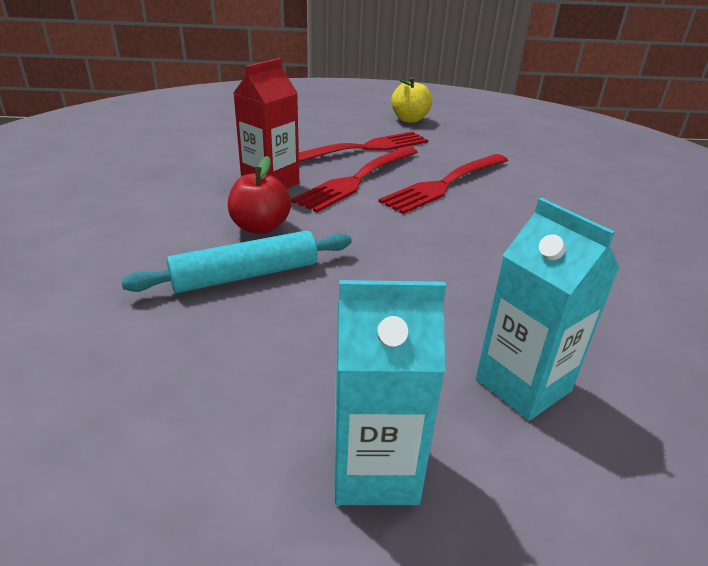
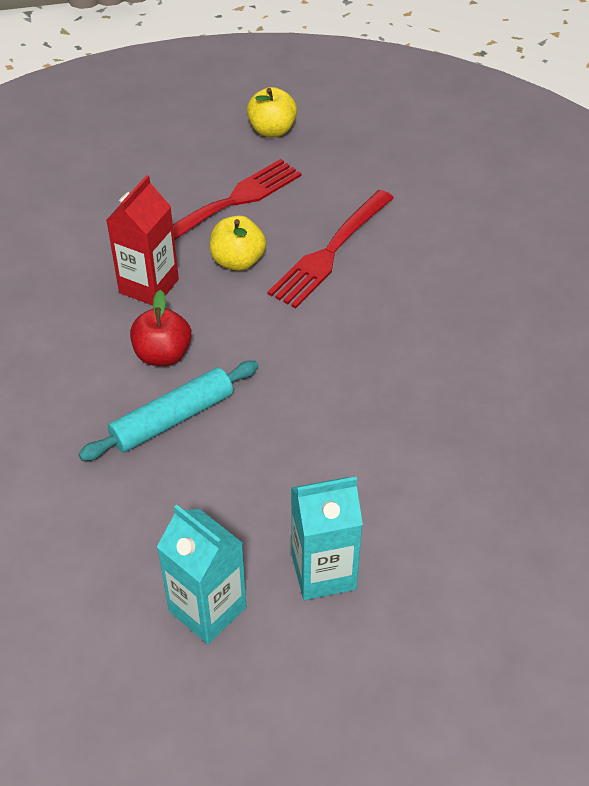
camera: 10 degrees left, 15 degrees up
(357, 179) = (238, 261): red fork -> yellow apple
(523, 385) = (418, 486): turquoise carton -> turquoise carton (207, 609)

